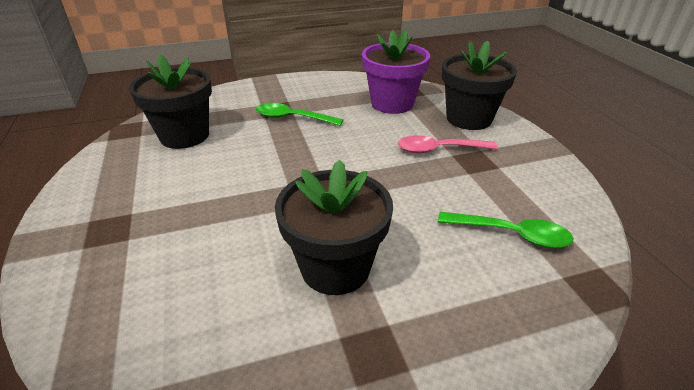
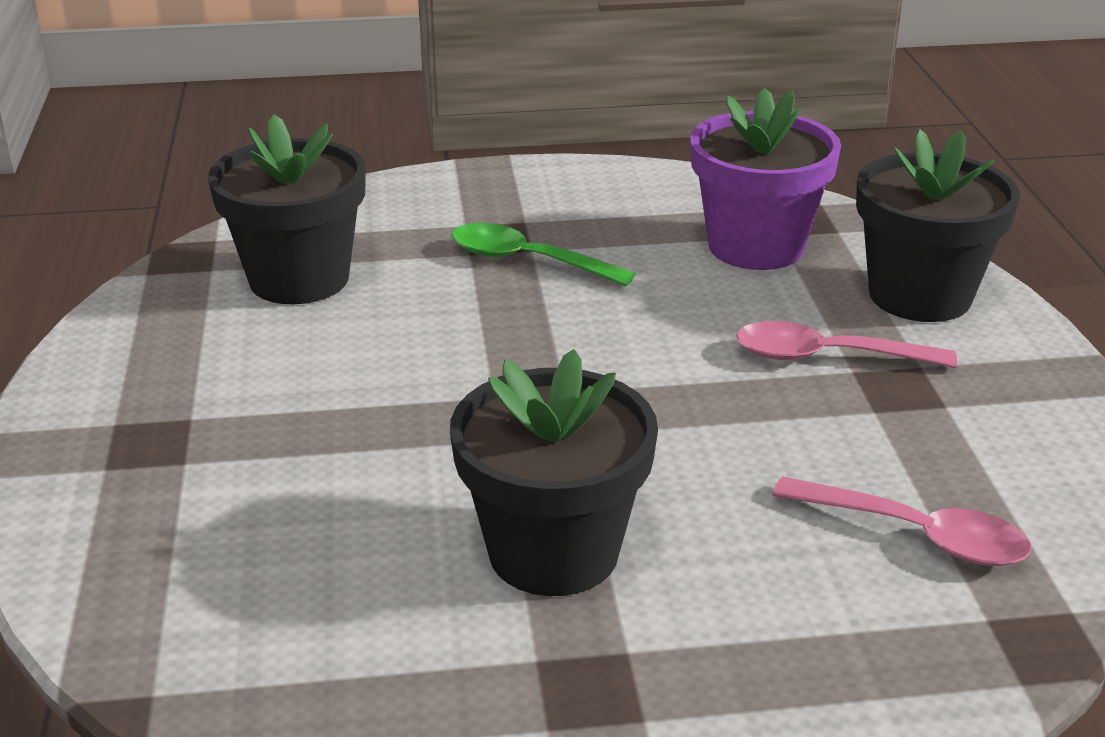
camera: 10 degrees right, 5 degrees down
(511, 234) = (916, 535): green spoon -> pink spoon

